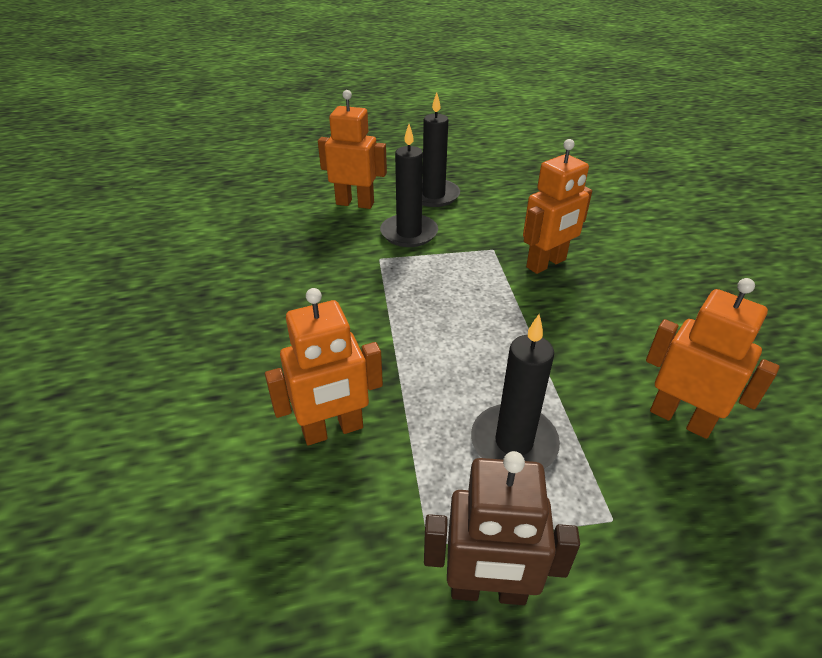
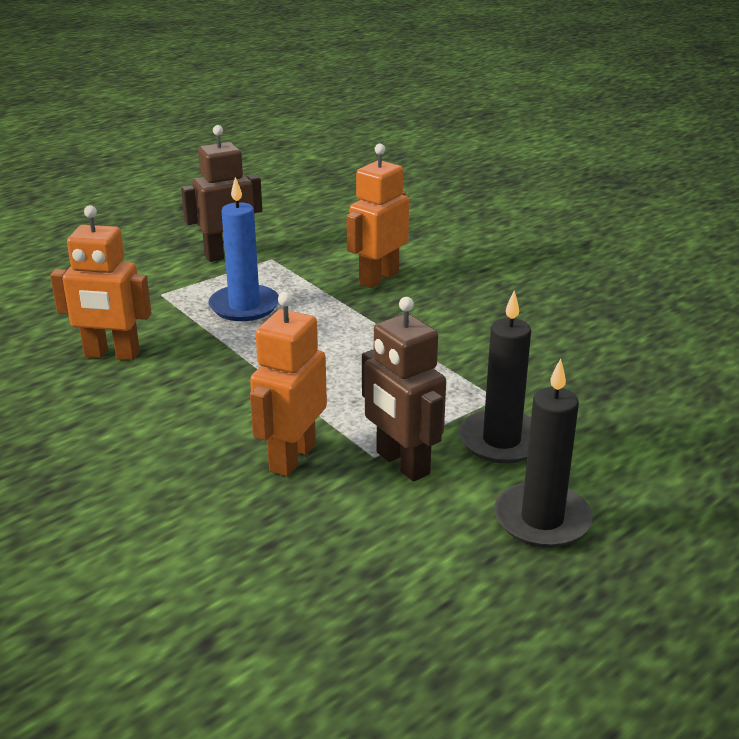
camera: 150 degrees right, 10 degrees down
(355, 203) = (630, 461): orange robot -> none
(480, 239) = (402, 463): none -> brown robot
(513, 442) = (244, 306): black candle -> blue candle

